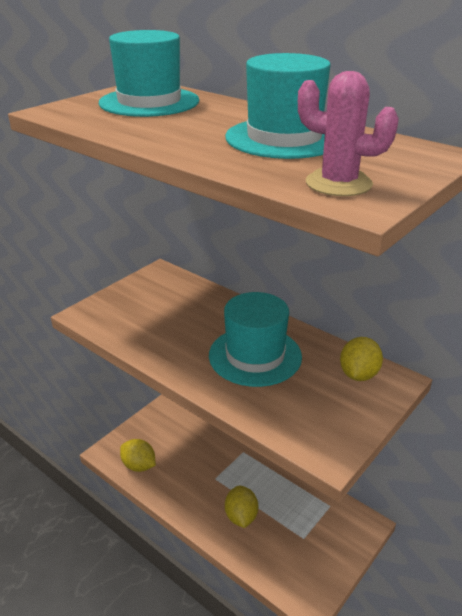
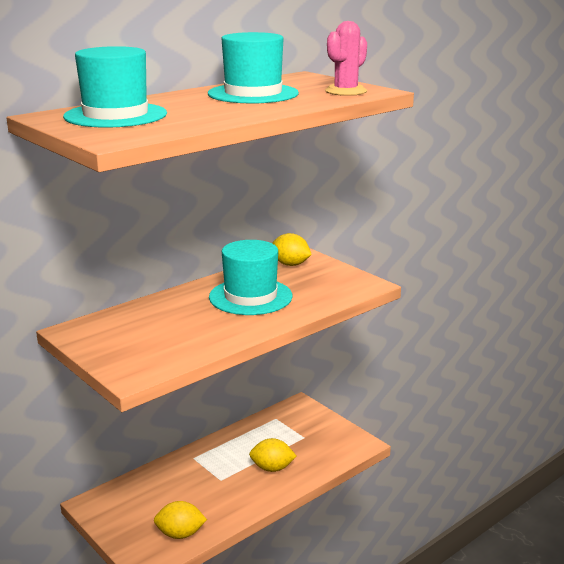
camera: 80 degrees left, 10 degrees down
(139, 465) = (180, 534): yellow lemon -> yellow lemon turned 45 degrees clockwise

